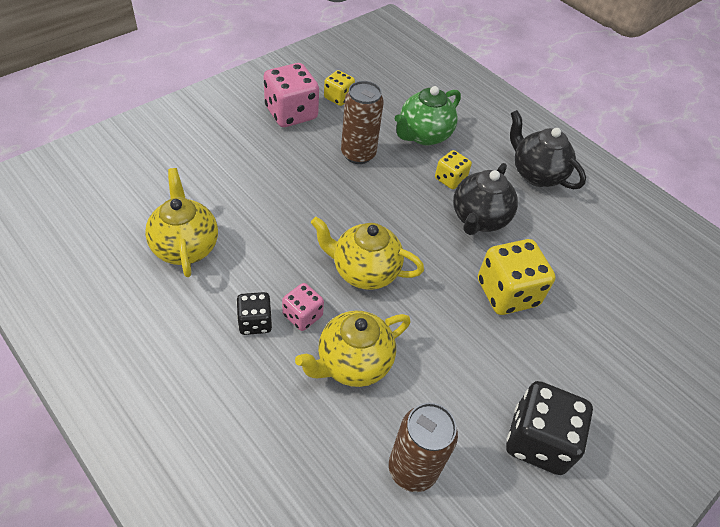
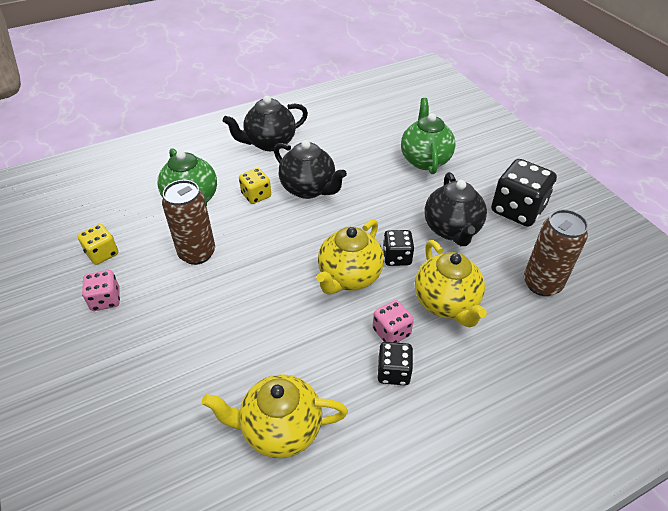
camera: 70 degrees left, 5 degrees down
(291, 113) = (106, 300): pink dice -> pink dice, size x0.56
(405, 310) = (397, 257): none -> black dice
(469, 363) = (452, 230): none -> black teapot
(507, 293) = (389, 192): yellow dice -> none
(586, 325) = (425, 159): none -> green teapot

